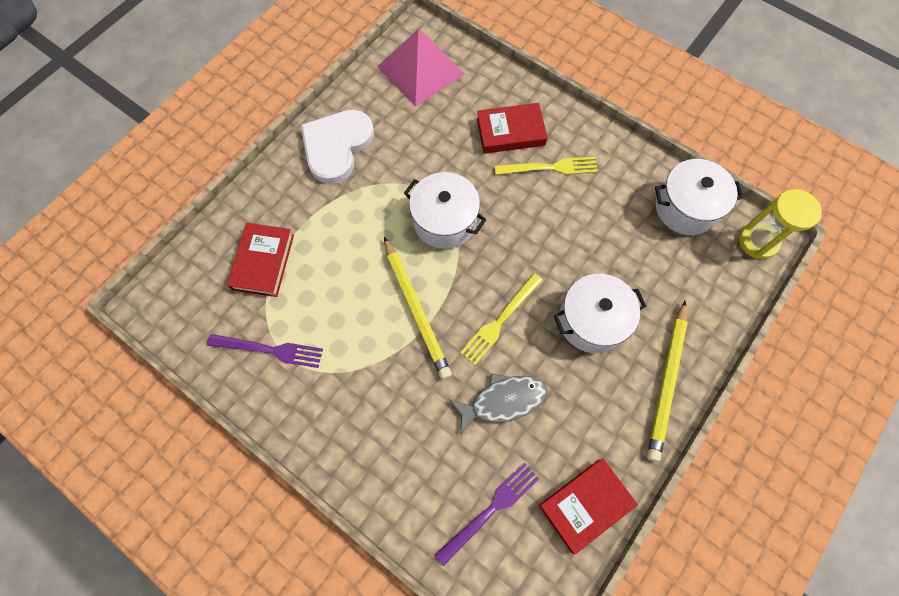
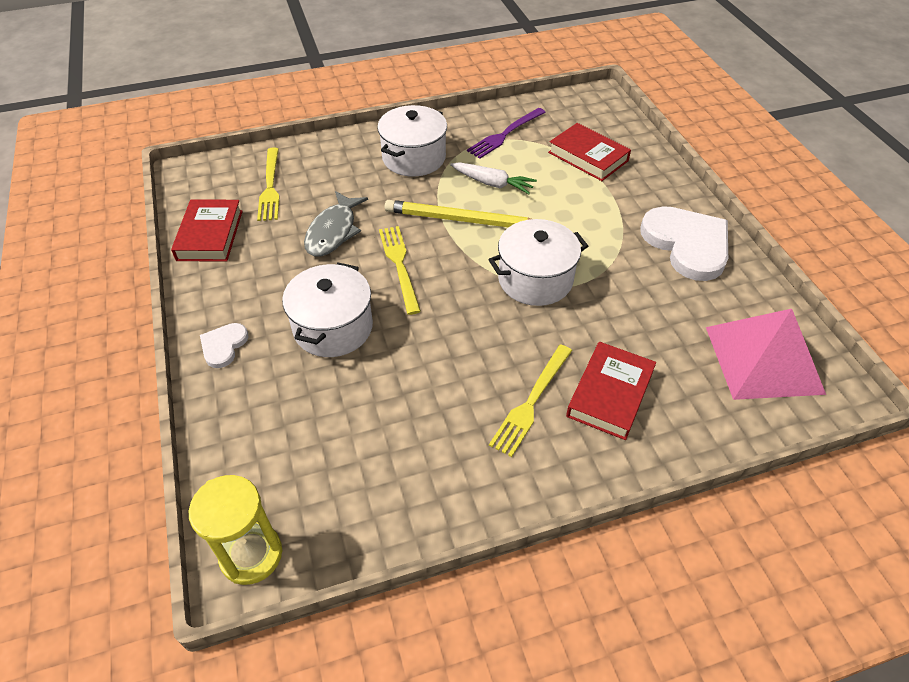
camera: 125 degrees right, 20 degrees down
(352, 315) = (492, 183): none -> white carrot
(490, 510) = (270, 187): purple fork -> yellow fork
(666, 381) = (223, 346): yellow pencil -> white heart
(685, 208) = (364, 506): white pot -> white pot (414, 158)

